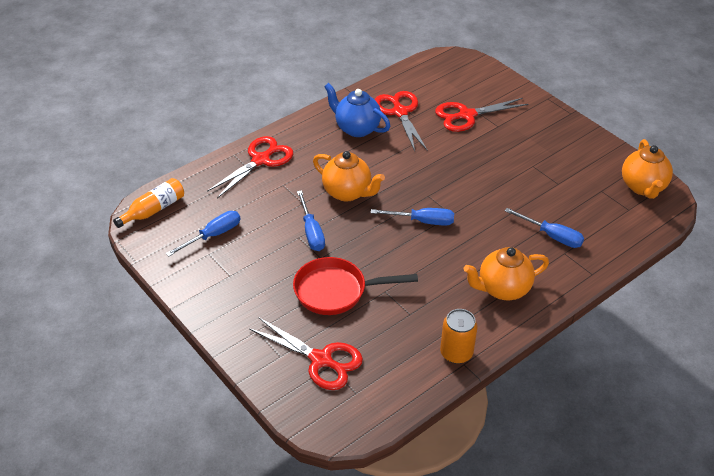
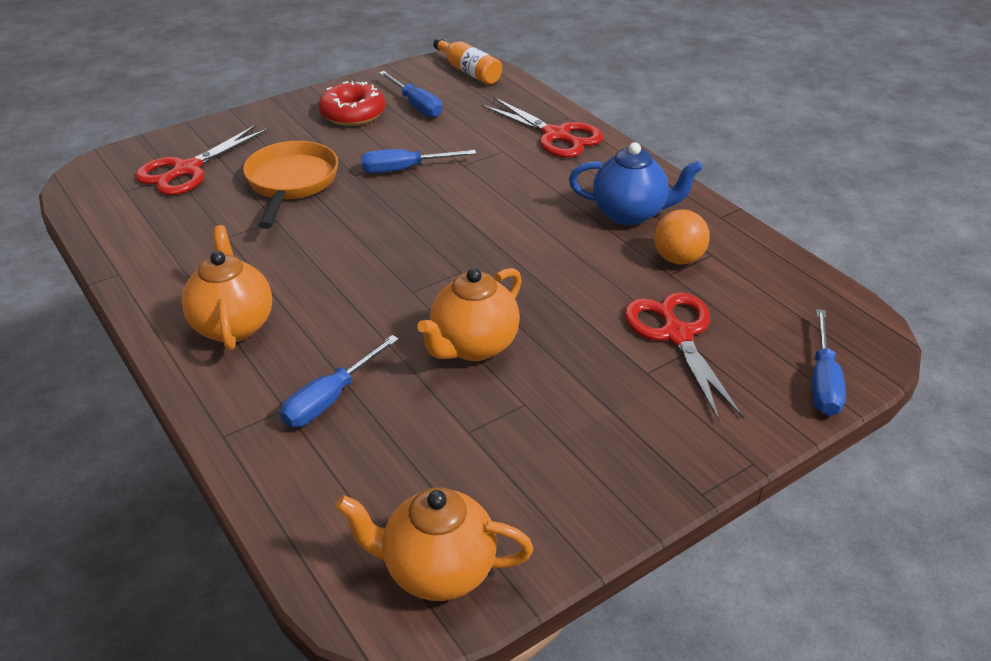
camera: 95 degrees right, 5 degrees down
(226, 271) = (353, 113): none -> red donut
(336, 291) = (291, 183): red pan -> orange pan
(348, 192) = (478, 199): orange teapot -> orange teapot (473, 346)
(356, 128) = (630, 214): blue teapot -> blue teapot turned 60 degrees clockwise
(400, 112) = (678, 259): red scissors -> orange ball
(422, 221) = (402, 261): blue screwdriver -> blue screwdriver (823, 381)
(456, 353) = (139, 269): orange can -> none

